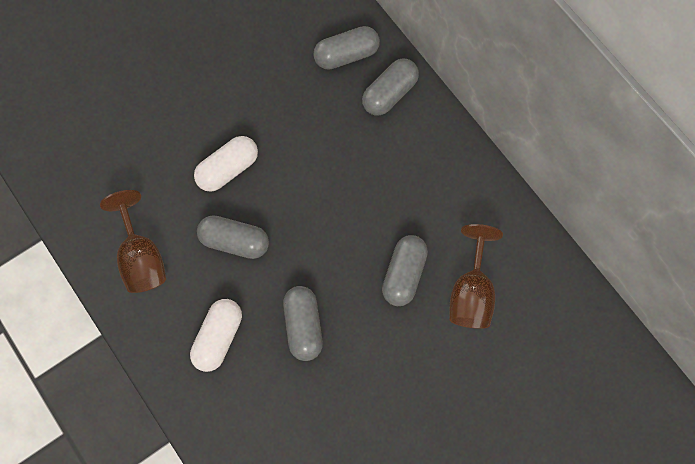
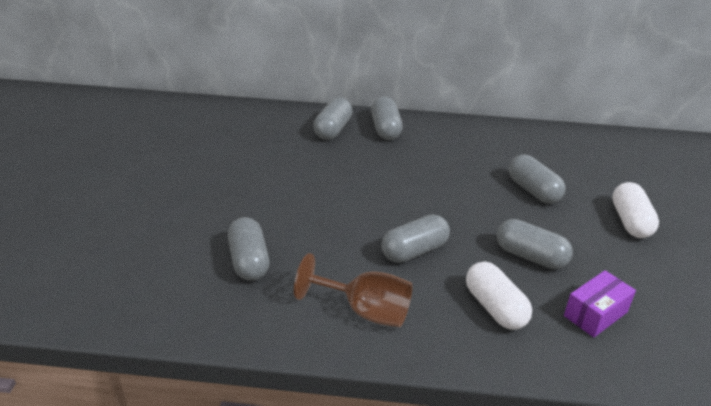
camera: 50 degrees left, 35 degrees down
(125, 146) = (249, 261): none -> grey capsule
(228, 169) = (347, 221): white capsule -> white capsule (630, 222)
(272, 410) = (595, 314): none -> purple box
(471, 293) = (577, 173): brown goblet -> none

